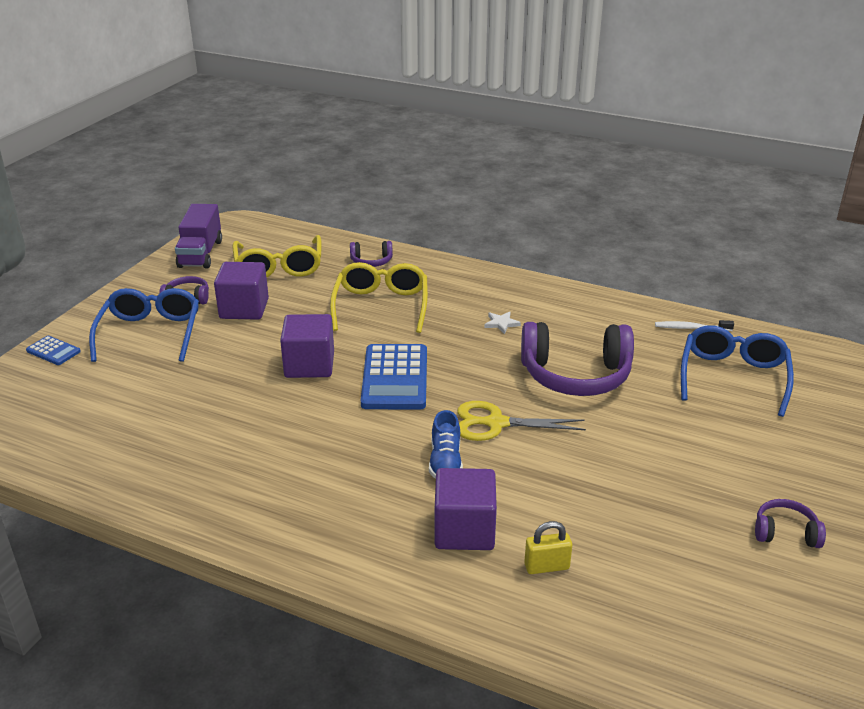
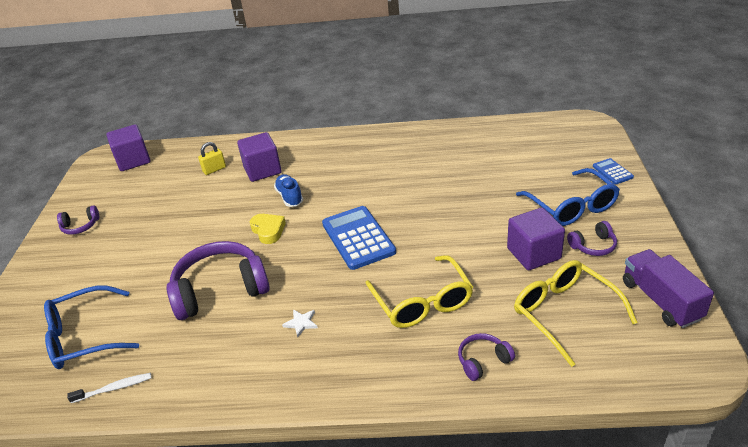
camera: 160 degrees right, 5 degrees up
(53, 351) = (612, 172): blue calculator -> blue calculator turned 60 degrees clockwise
(309, 365) = (428, 225): purple cube -> purple cube (133, 160)
(496, 423) = (268, 230): yellow scissors -> yellow heart
(733, 377) = (84, 337): blue glasses -> blue glasses turned 75 degrees clockwise

